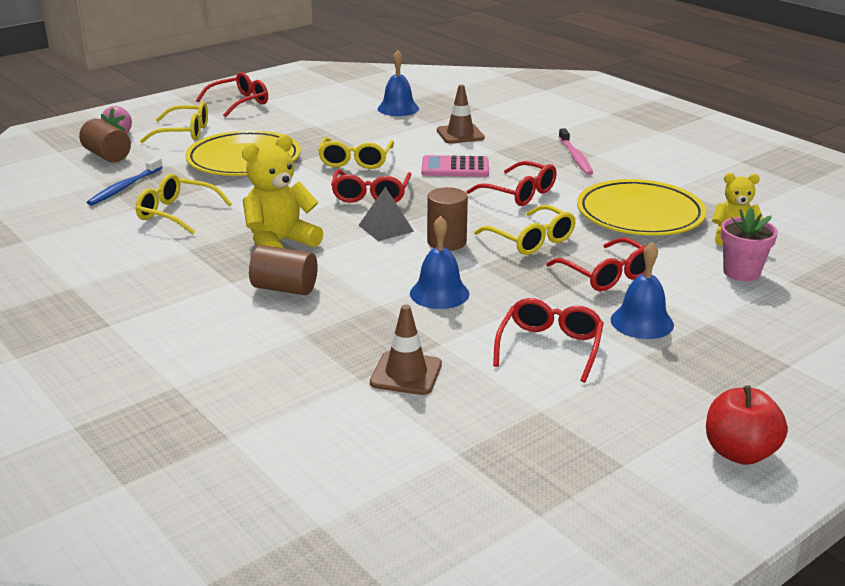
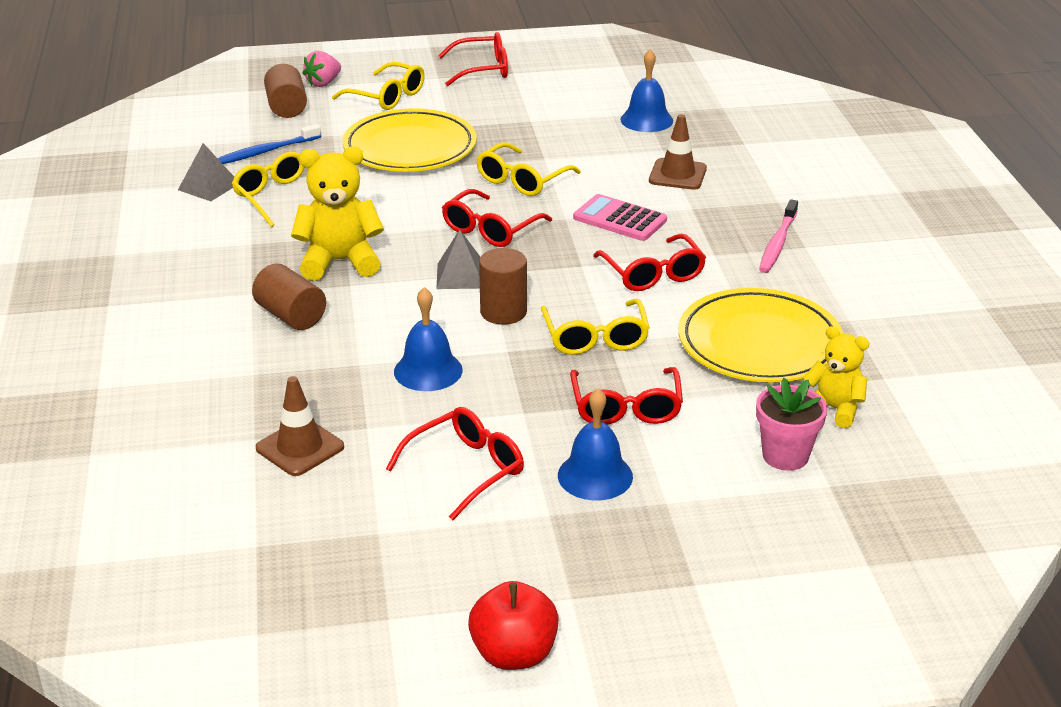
camera: 30 degrees right, 5 degrees up
(102, 221) = (209, 186): none -> grey pyramid

